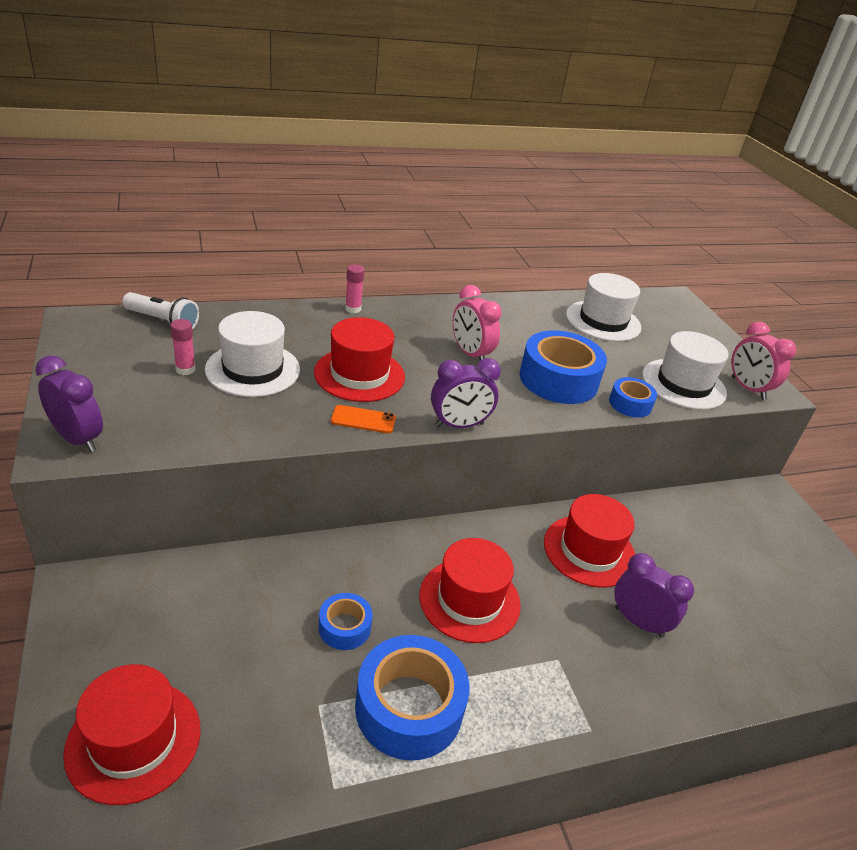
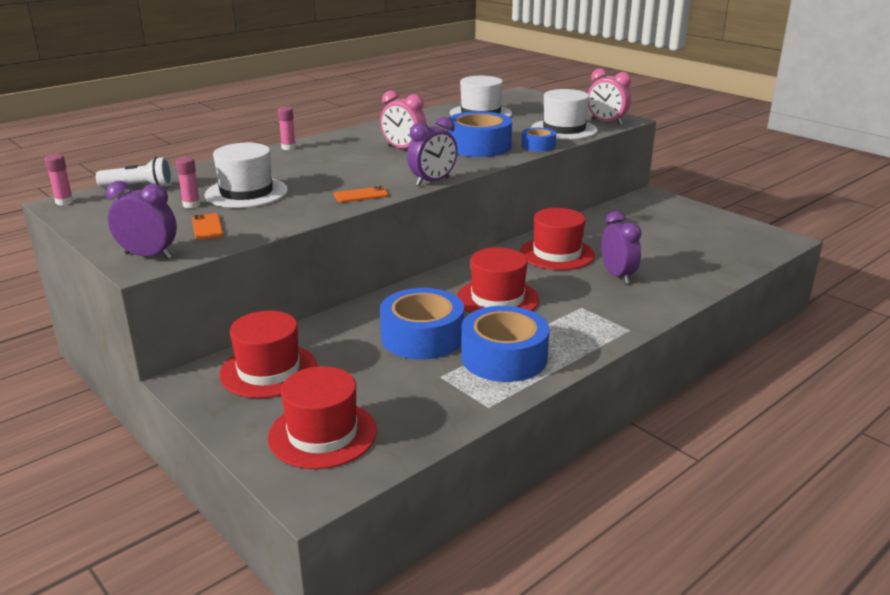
camera: 20 degrees left, 10 degrees down
(80, 319) = (64, 202): none -> pink glue stick
(170, 413) = (207, 227): none -> orange phone
(344, 627) = (422, 337): blue tape -> blue tape, size x1.90
(359, 374) = (332, 176): red hat -> red hat (268, 370)
(639, 622) = (617, 275): purple clock -> purple clock turned 60 degrees clockwise

